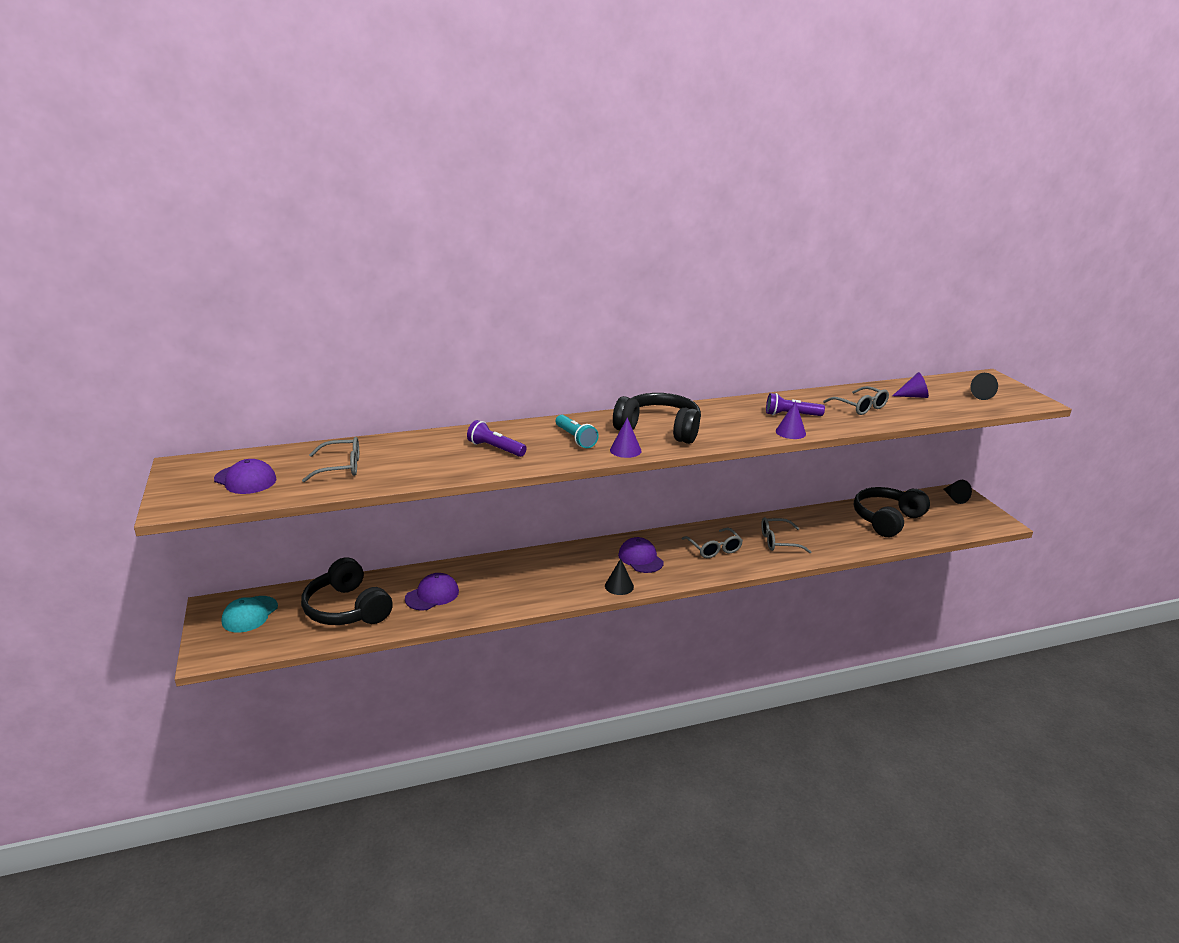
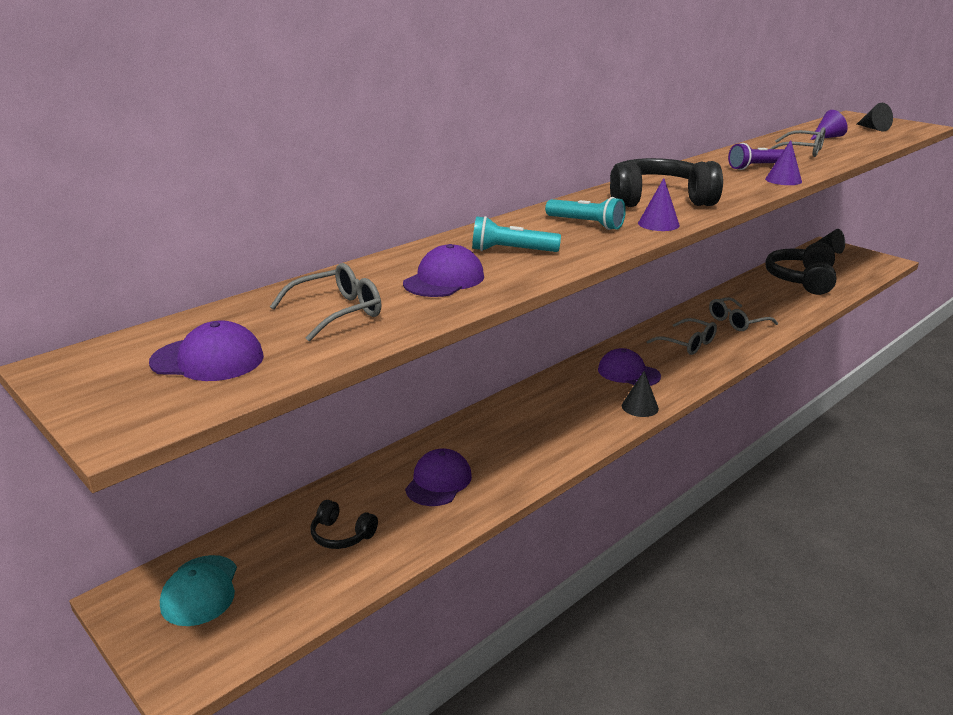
camera: 25 degrees left, 0 degrees up
(347, 609) = (341, 535): black headphones -> black headphones, size x0.48
(426, 460) = (444, 280): none -> purple cap
(495, 449) = (511, 251): purple flashlight -> turquoise flashlight

